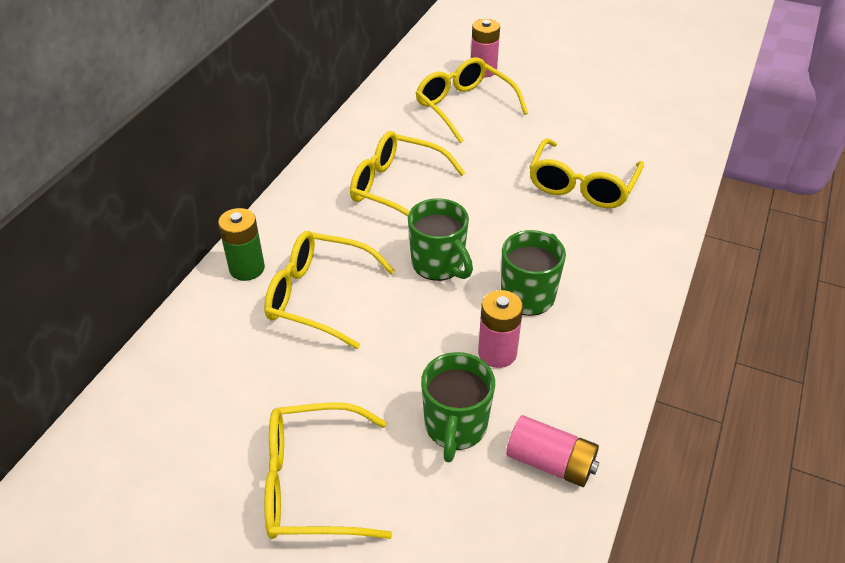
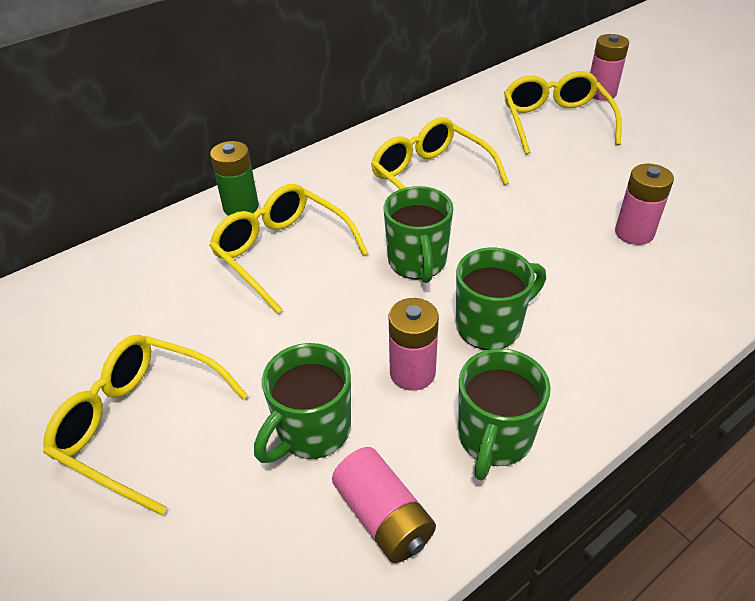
camera: 30 degrees right, 0 degrees up
(582, 185) = (634, 233): yellow glasses -> pink battery
(586, 376) = (494, 438): none -> green mug

